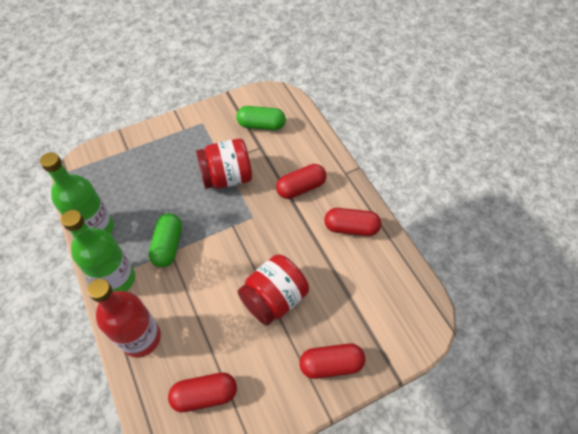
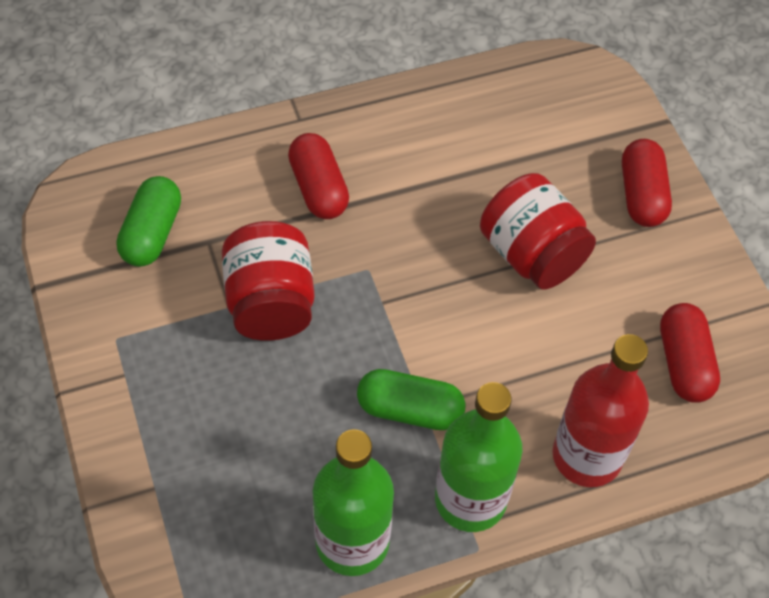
camera: 85 degrees left, 0 degrees up
(351, 228) = (413, 131): red capsule -> none

